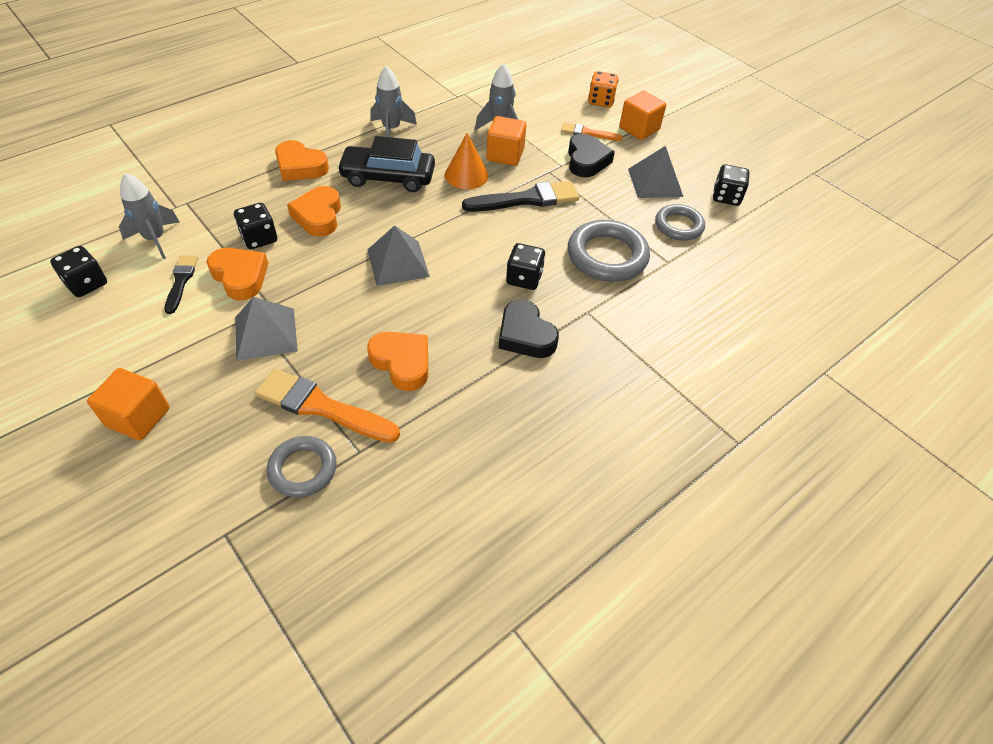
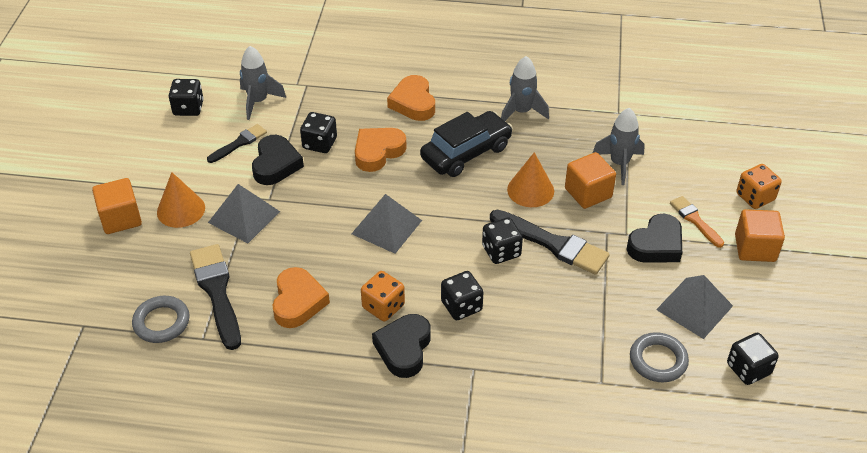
camera: 50 degrees right, 5 degrees down
(194, 368) = (181, 210): none -> orange cone
(240, 276) = (276, 164): orange heart -> black heart
(321, 407) = (217, 292): orange brush -> black brush
(388, 177) = (466, 152): black car -> black car turned 90 degrees clockwise
(471, 318) = (383, 306): none -> orange dice
(501, 226) = (501, 251): none -> black dice
(607, 256) = (553, 338): grey ring -> none

